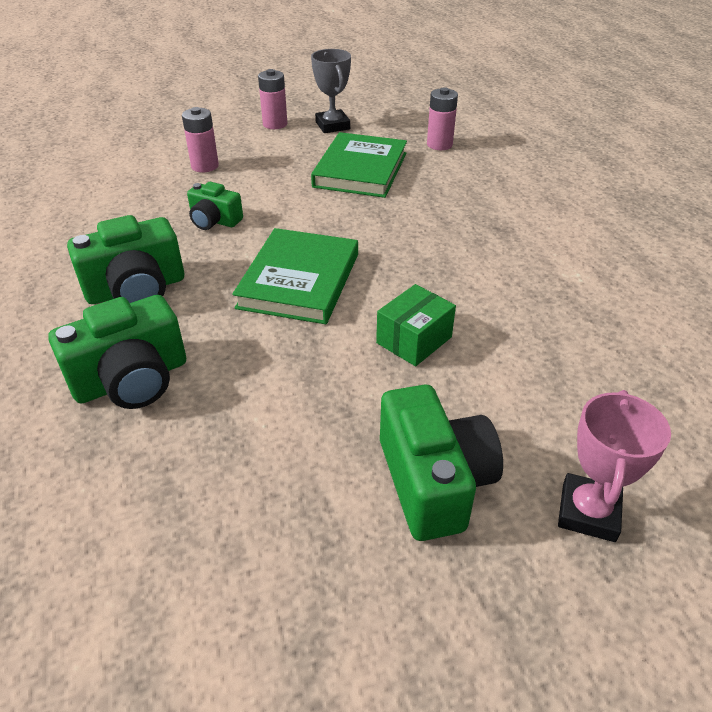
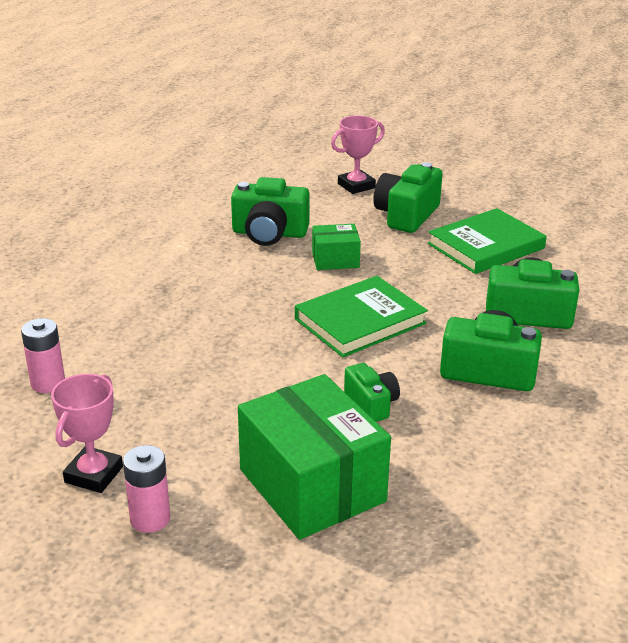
camera: 140 degrees left, 10 degrees down
(205, 166) = (311, 485): pink battery -> green box
(332, 126) = (94, 474): grey trophy -> pink trophy
(360, 170) = (169, 393): green book -> green book (486, 246)
(532, 338) = (269, 233): none -> green camera

